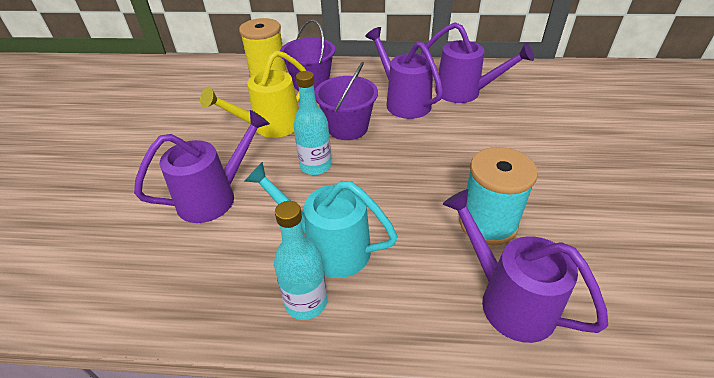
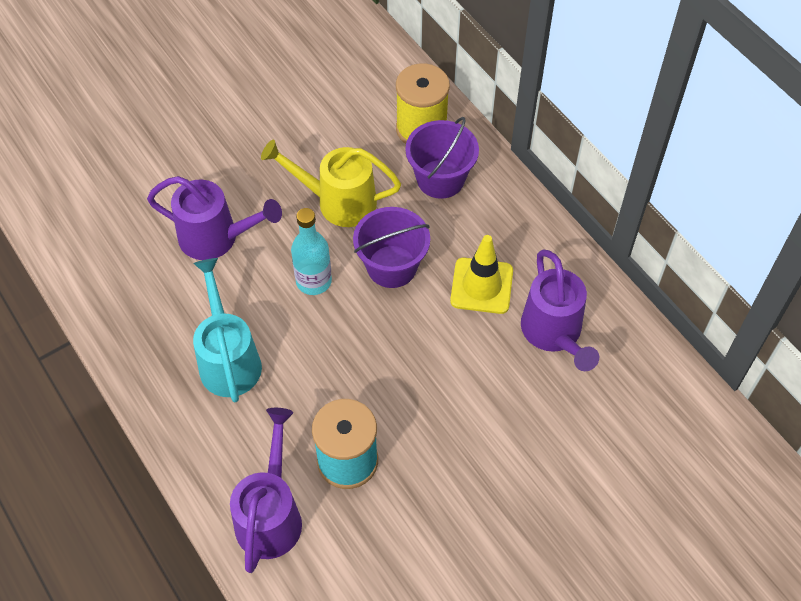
camera: 50 degrees right, 15 degrees up
(306, 302) = (168, 381): turquoise bottle -> none
(403, 102) = (481, 286): purple watering can -> yellow traffic cone

